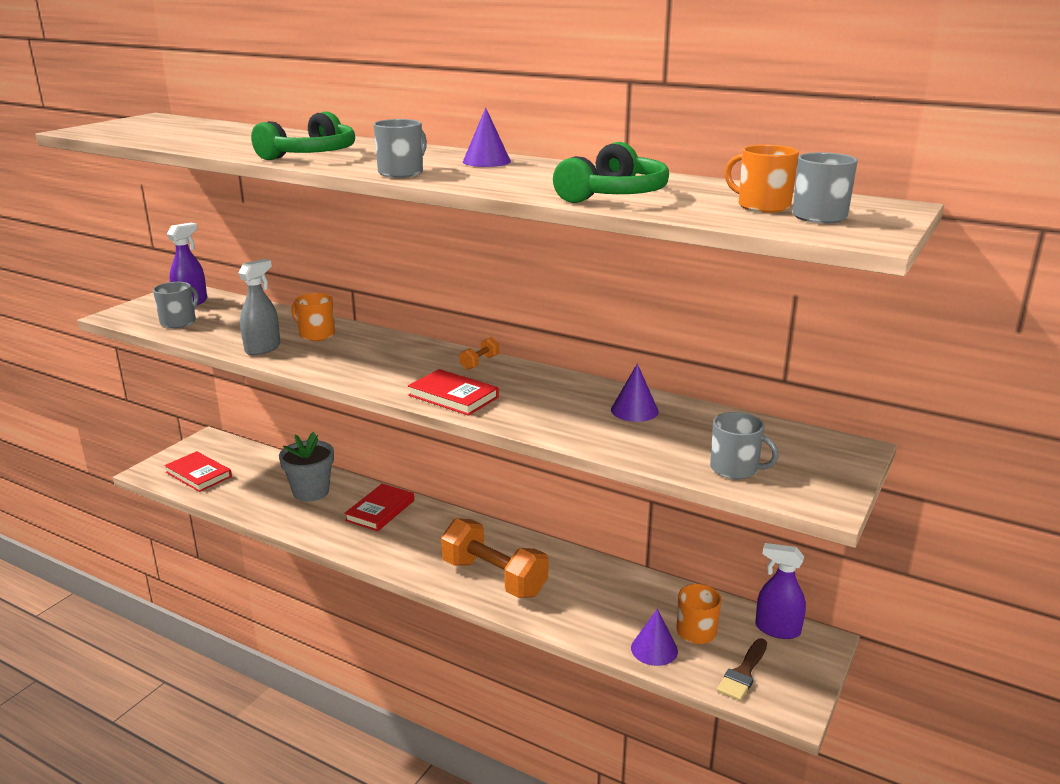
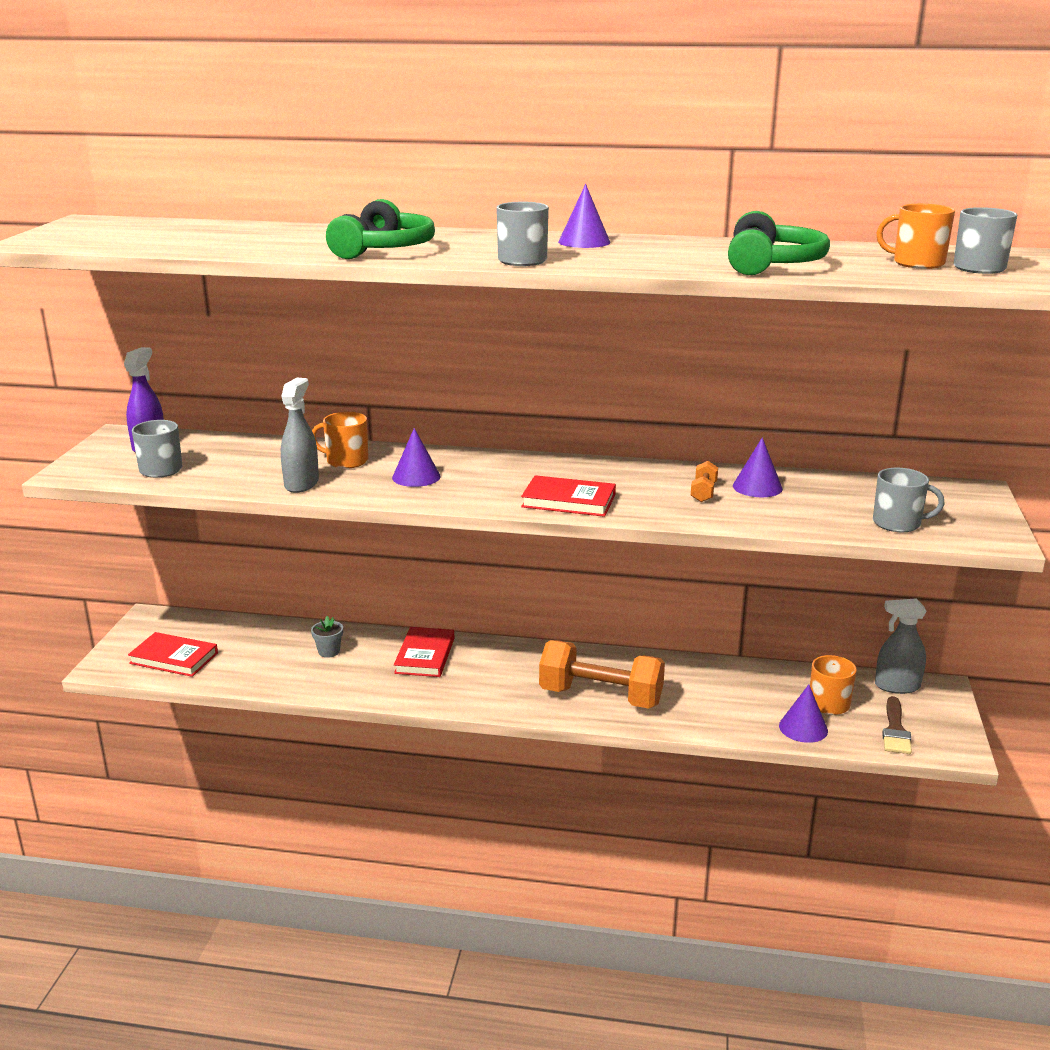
camera: 20 degrees left, 0 degrees up
(311, 492) = (329, 652): grey flower pot -> grey flower pot, size x0.50
(354, 356) = (416, 477): none -> purple cone
(479, 363) = (558, 465): orange dumbbell -> orange dumbbell (703, 492)
(777, 629) = (897, 686): purple spray bottle -> grey spray bottle

